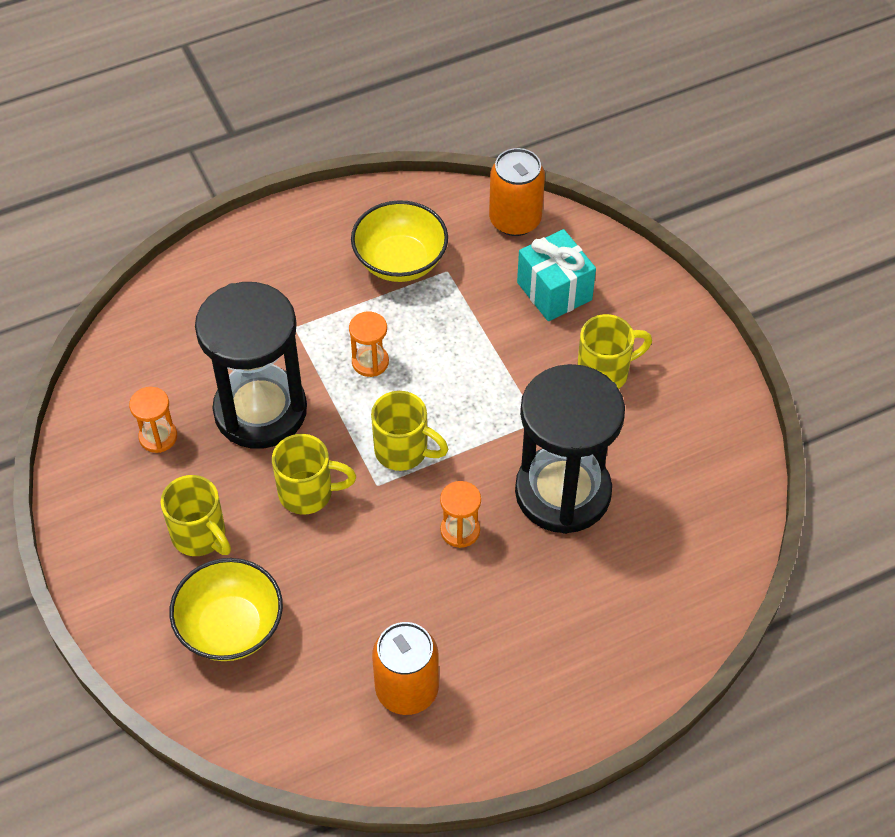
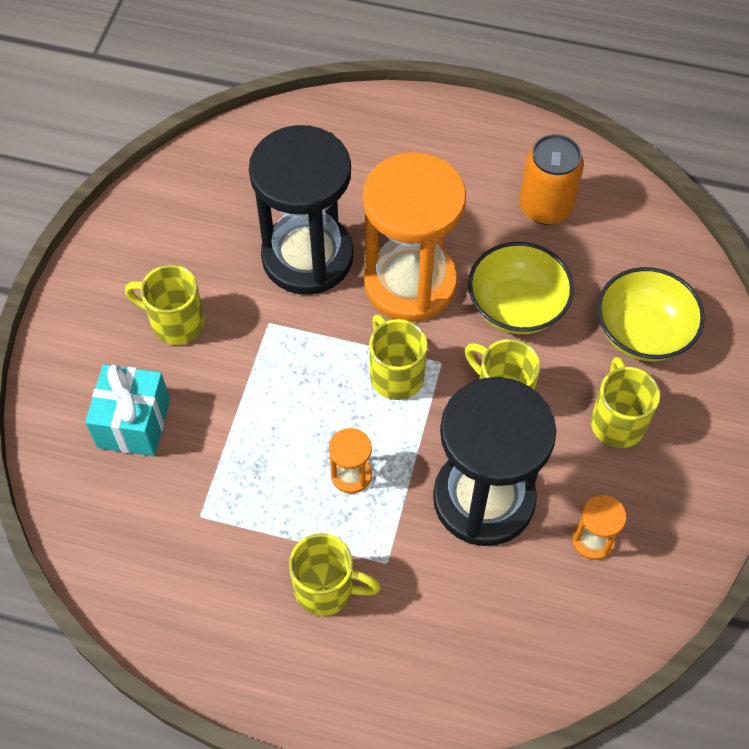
camera: 140 degrees left, 5 degrees up
(321, 287) = (326, 589): none -> yellow mug
(400, 261) = (230, 560): yellow bowl -> yellow bowl (516, 307)
(460, 530) = (410, 283): orange hourglass -> orange hourglass, size x2.46
(515, 220) = (87, 523): orange can -> none

